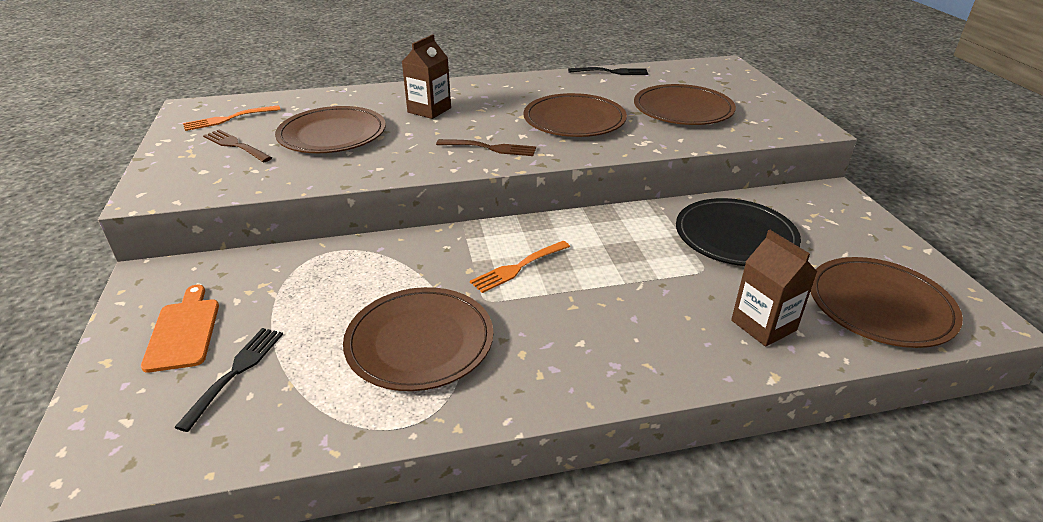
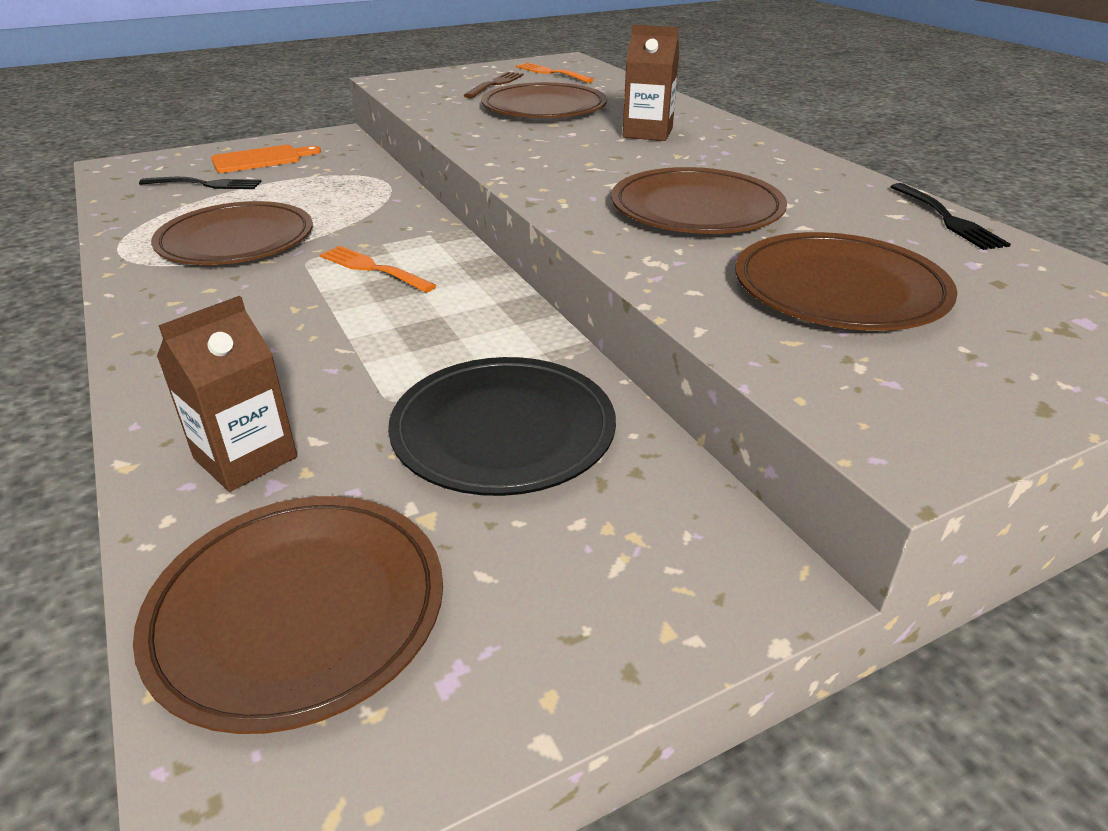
camera: 75 degrees right, 0 degrees up
(490, 148) = (559, 172): brown fork -> none

